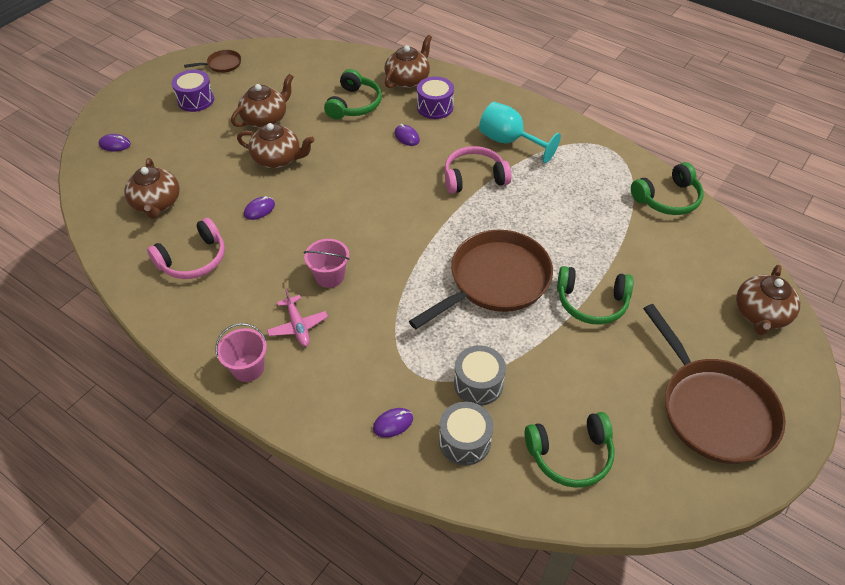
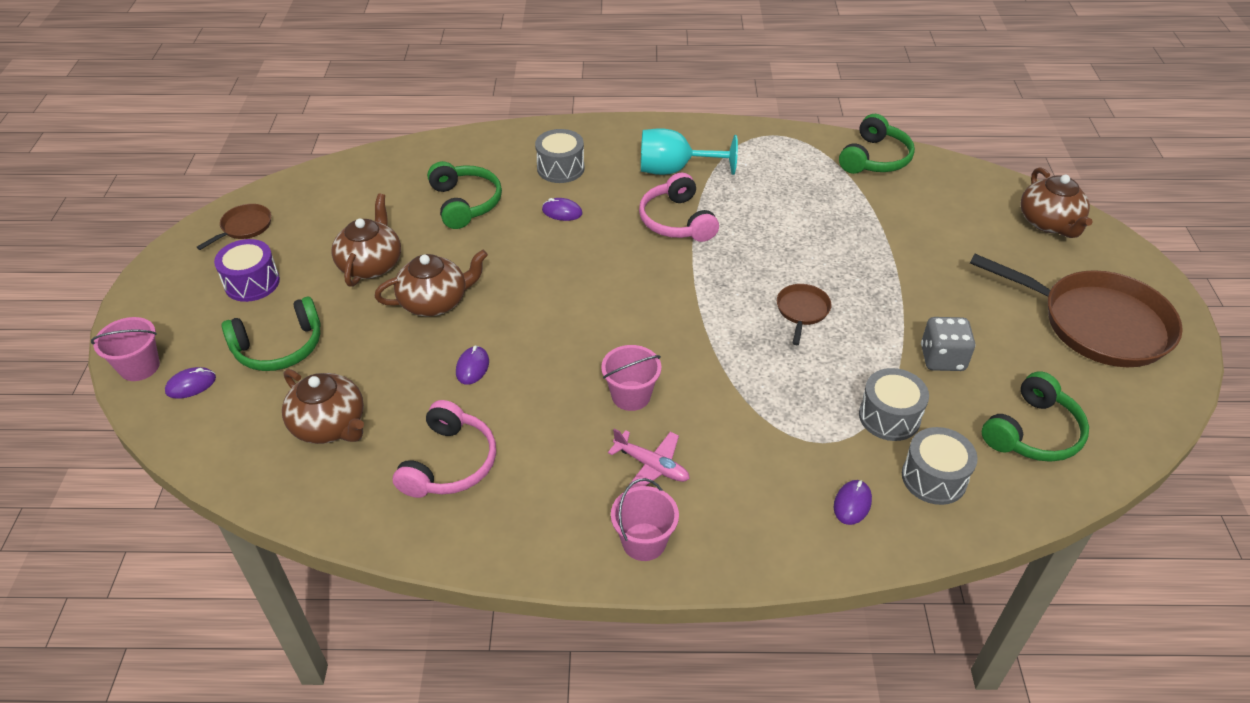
camera: 35 degrees left, 5 degrees down
(101, 122) = (139, 367): none -> pink bucket
(408, 80) = (500, 152): brown teapot -> none
(435, 107) = (560, 168): purple drum -> grey drum
(474, 177) = (676, 221): pink headphones -> pink headphones turned 60 degrees counterclockwise
(495, 280) = (802, 311): brown pan -> brown pan, size x0.44
(560, 366) = (942, 358): none -> grey dice
(591, 302) = (908, 285): green headphones -> green headphones (279, 347)

